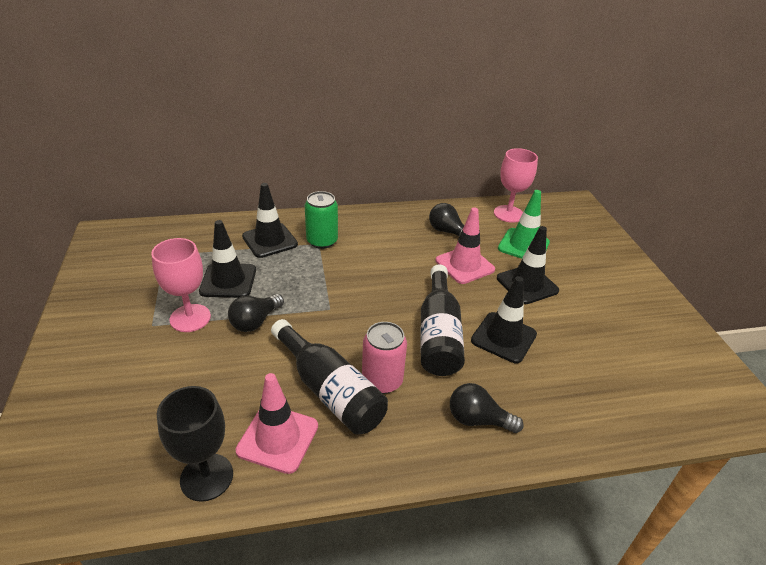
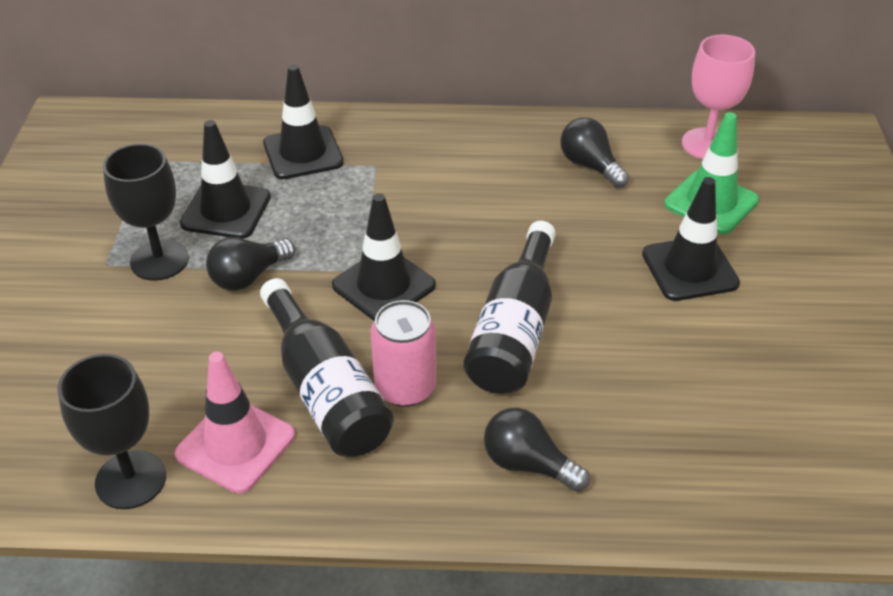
camera: 15 degrees right, 5 degrees up
(190, 318) = (159, 260): pink goblet -> black goblet
(322, 241) = (382, 162): green can -> none
(464, 265) = (597, 225): pink traffic cone -> none
(503, 337) = (616, 349): black traffic cone -> black traffic cone (383, 285)

